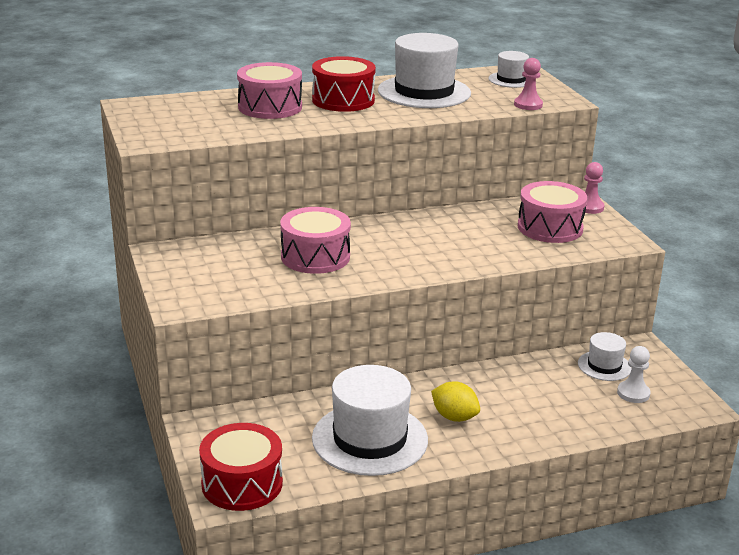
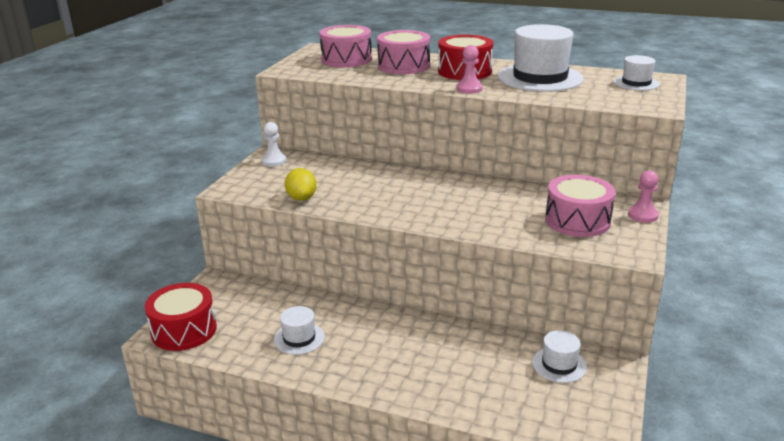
camera: 40 degrees right, 0 degrees up
(315, 257) = (359, 186): pink drum -> pink drum (346, 59)
(370, 439) = (299, 338): white hat -> white hat, size x0.51
(454, 417) = (378, 350): yellow lemon -> yellow lemon (301, 198)
(528, 105) = (615, 104): pink pawn -> pink pawn (469, 89)
(633, 393) = (554, 399): white pawn -> white pawn (274, 161)

